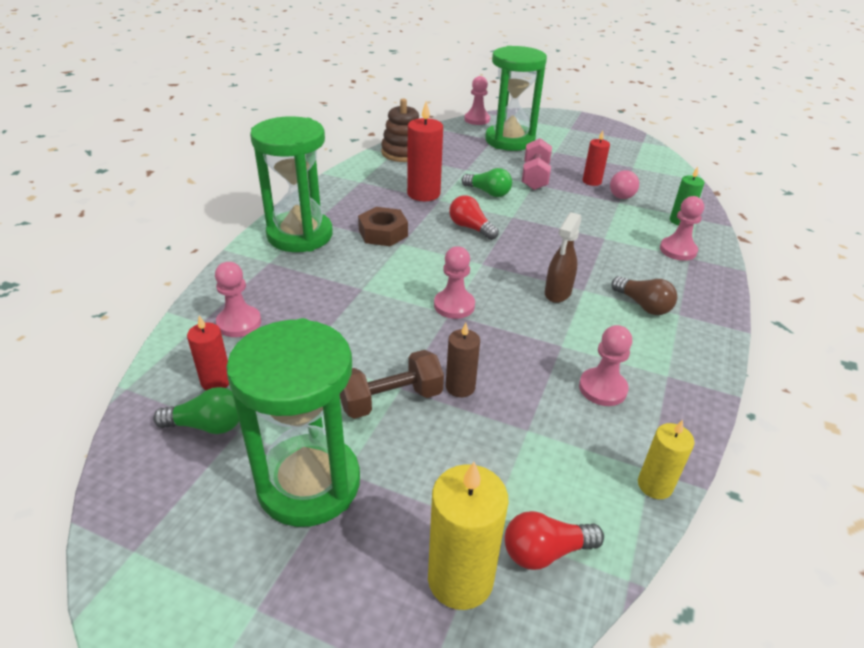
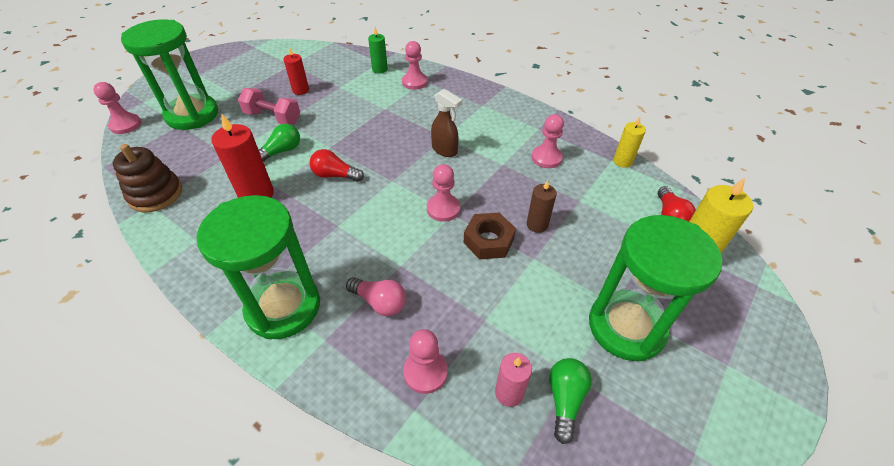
camera: 75 degrees left, 10 degrees up
(216, 381) = (509, 393): red candle -> pink candle
(383, 233) = (313, 236): brown nut -> brown nut (488, 240)
(390, 400) = (546, 266): brown dumbbell -> none
(470, 228) = (335, 175): red light bulb -> red light bulb turned 45 degrees clockwise
(621, 193) = (327, 82): pink light bulb -> pink light bulb (380, 302)
(643, 305) = (470, 116): brown light bulb -> none

